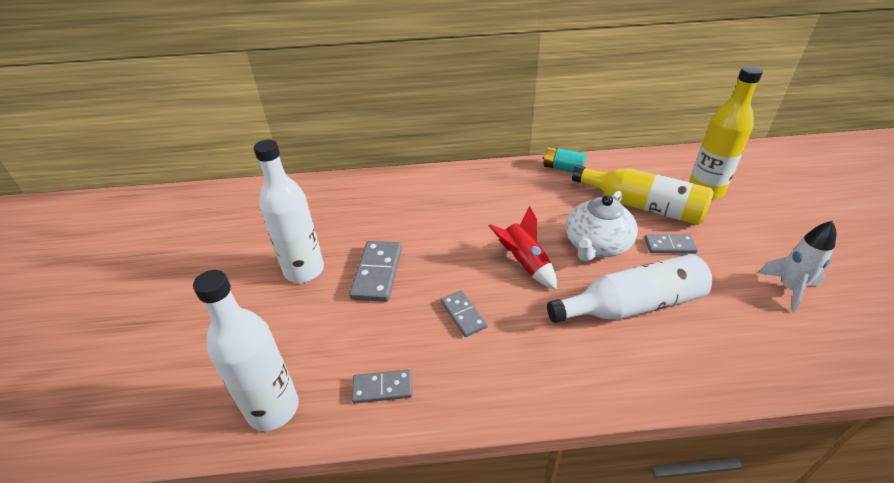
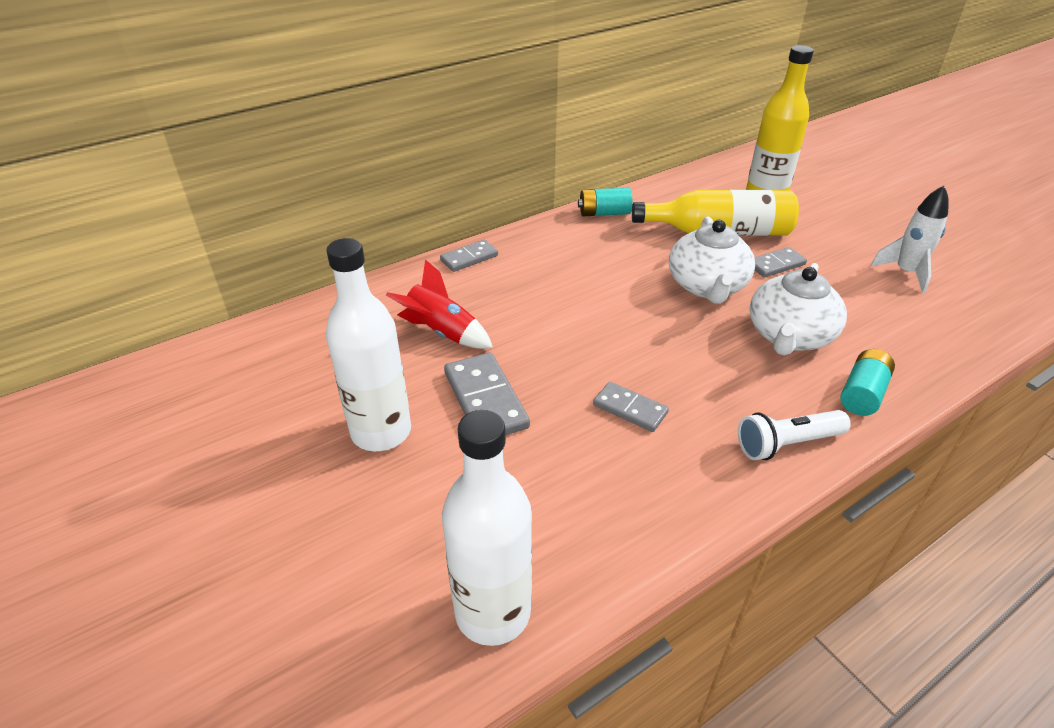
camera: 30 degrees left, 0 degrees up
(382, 388) = (608, 526): grey domino -> grey domino (469, 258)
(524, 263) = (649, 330): red rocket -> red rocket (442, 332)
(557, 387) = (787, 444): none -> white flashlight
(631, 305) = (789, 336): white bottle -> white teapot
(655, 374) = (862, 393): none -> turquoise battery

